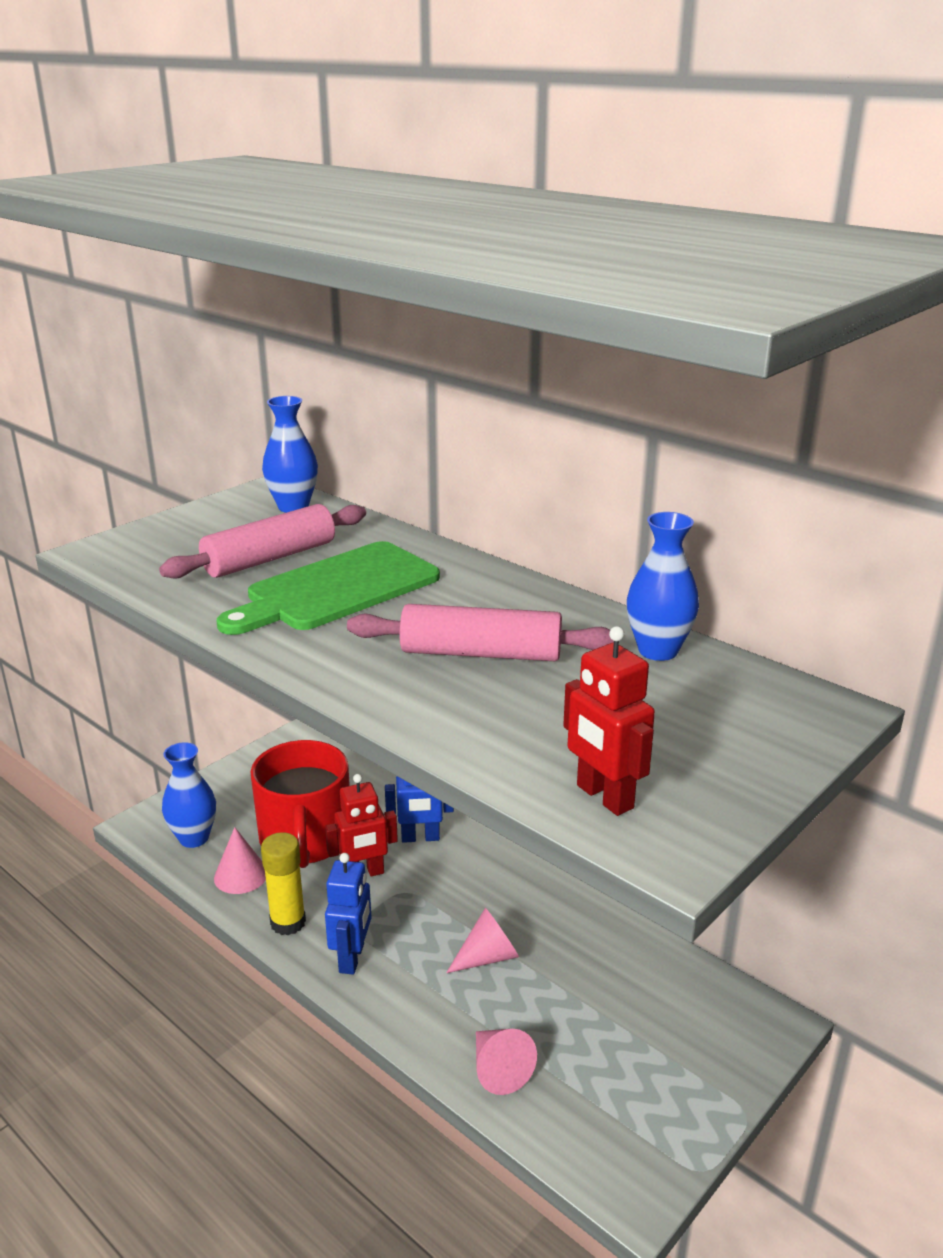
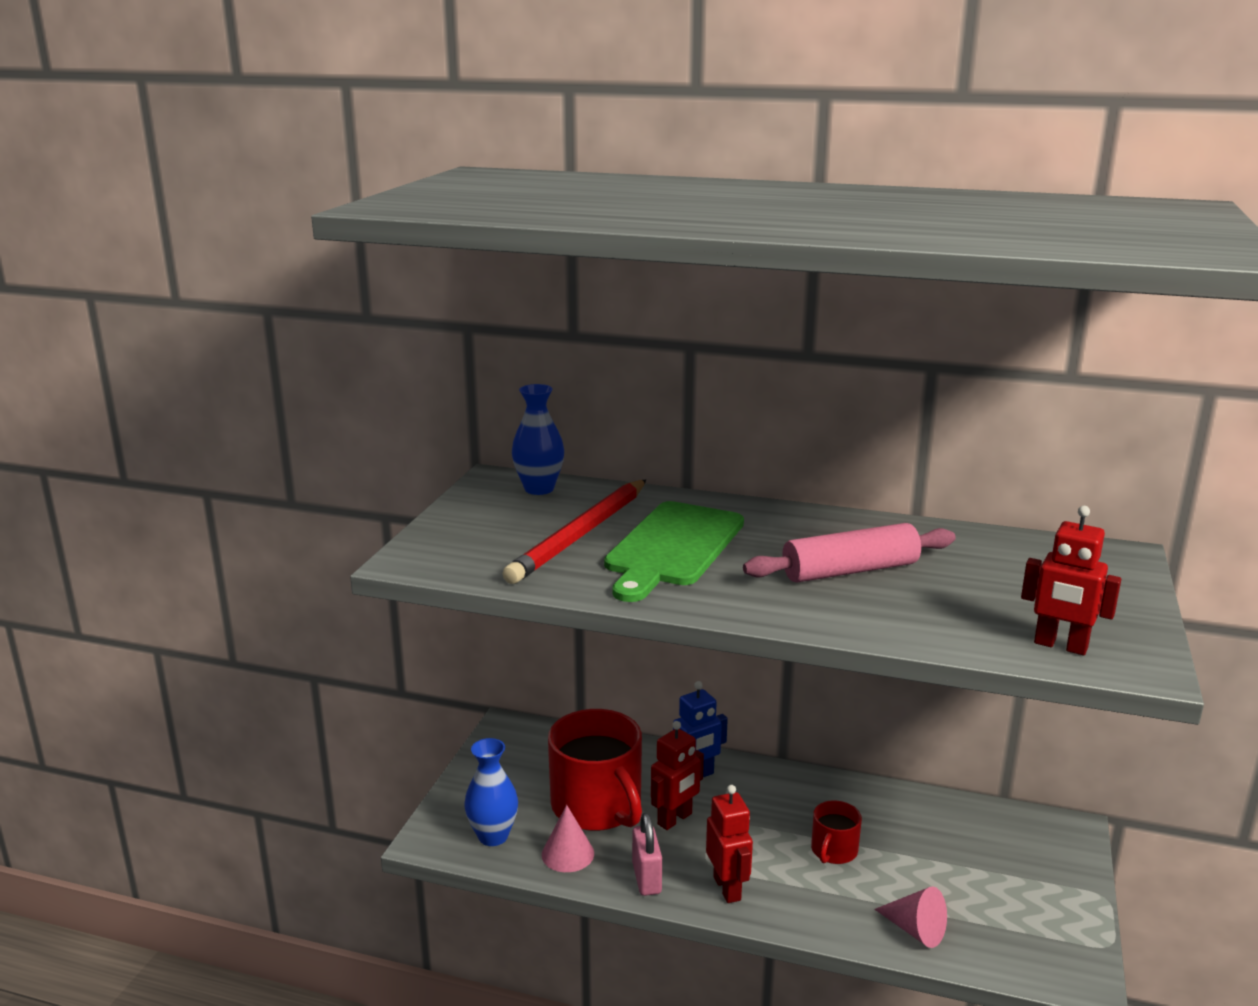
camera: 25 degrees left, 5 degrees down
(270, 558) = (580, 535): pink rolling pin -> red pencil
(288, 922) = (646, 878): yellow glue stick -> pink padlock
(352, 958) = (727, 888): blue robot -> red robot
(488, 957) = (833, 851): pink cone -> red mug
(658, 650) = (968, 541): blue vase -> none

